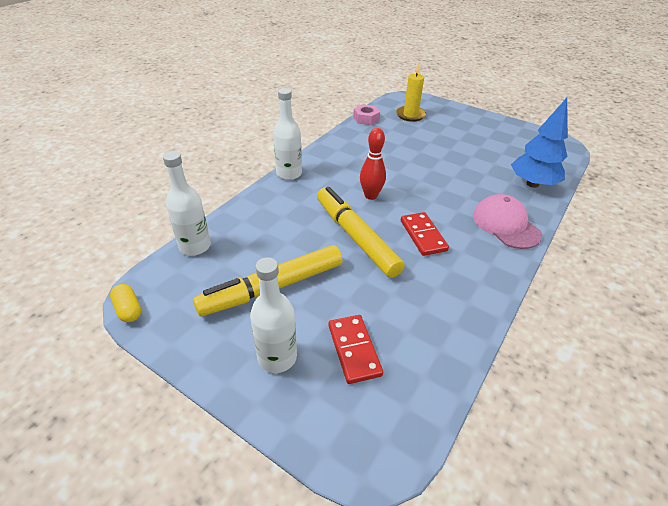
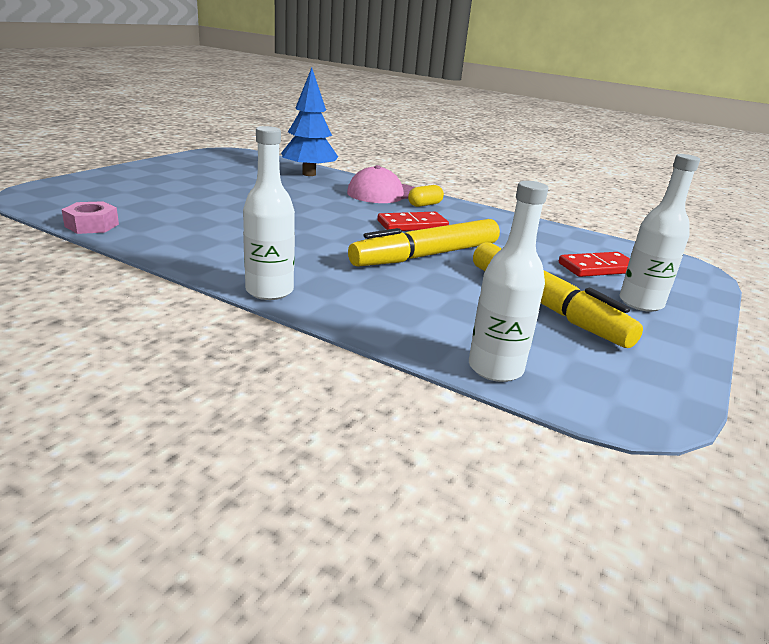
camera: 95 degrees left, 15 degrees down
(128, 309) = (668, 416): yellow capsule -> yellow capsule (424, 205)
(371, 196) = (334, 241): red bowling pin -> none
(410, 115) = (102, 198): yellow candle -> none

